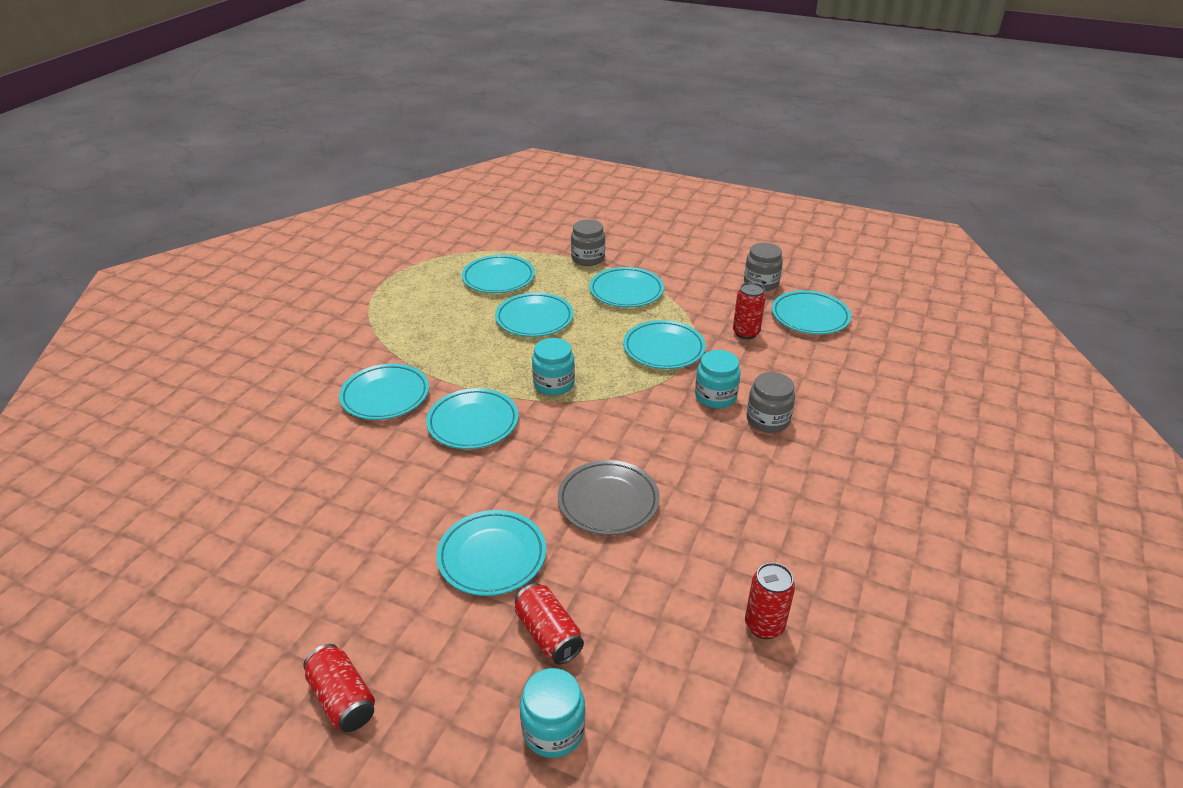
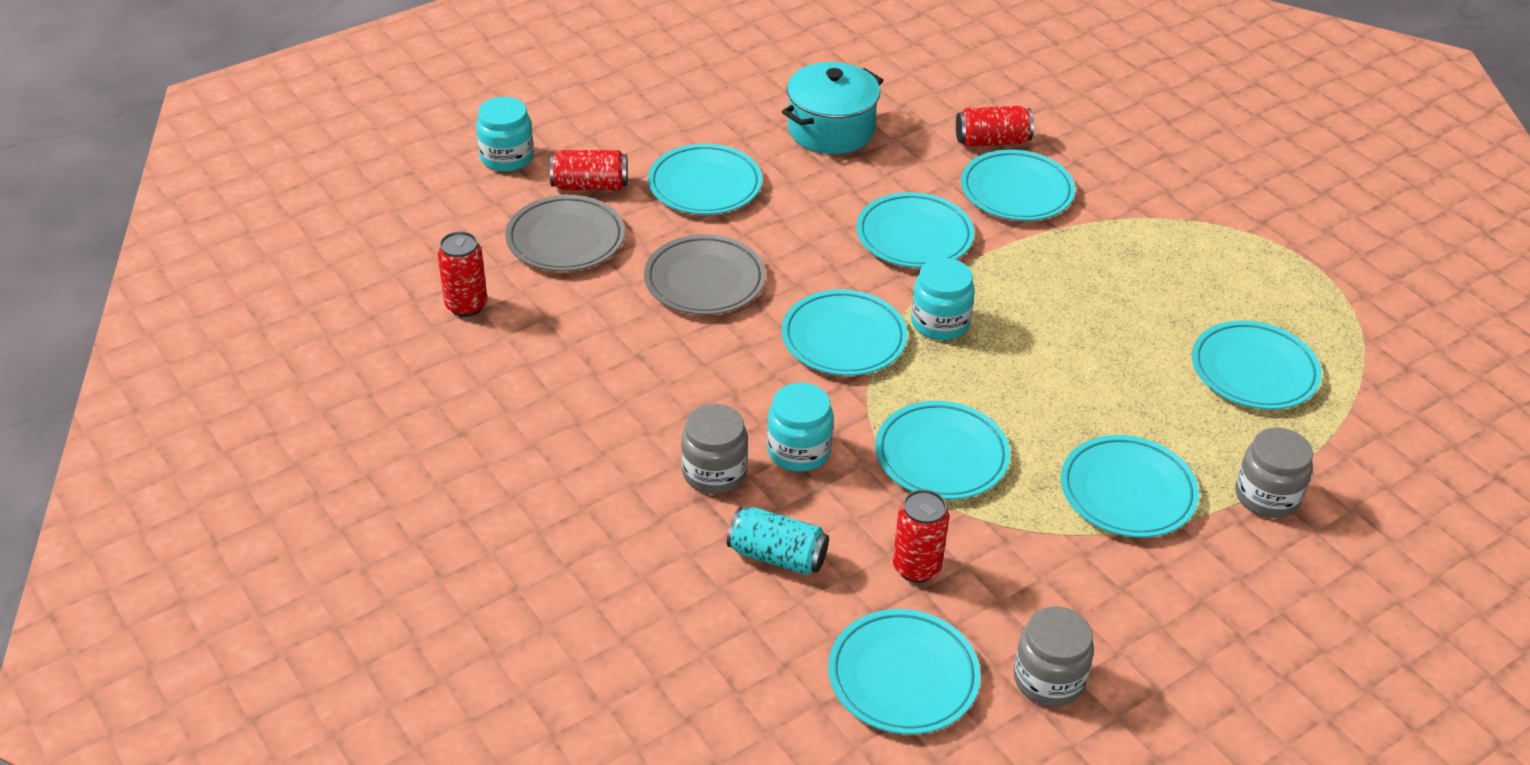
camera: 120 degrees right, 5 degrees up
(342, 699) = (637, 78): red can -> red can (992, 141)
(359, 515) = (831, 130): none -> turquoise pot
(534, 319) = (1109, 364): turquoise plate -> turquoise plate (843, 339)
(632, 608) = (565, 239): none -> grey plate
(793, 375) = (777, 556): none -> turquoise can

